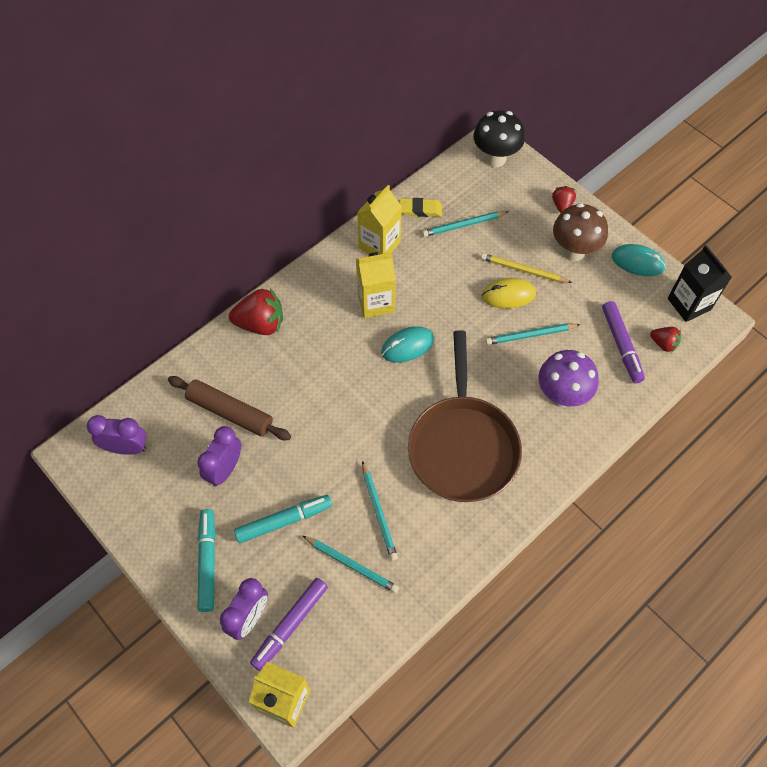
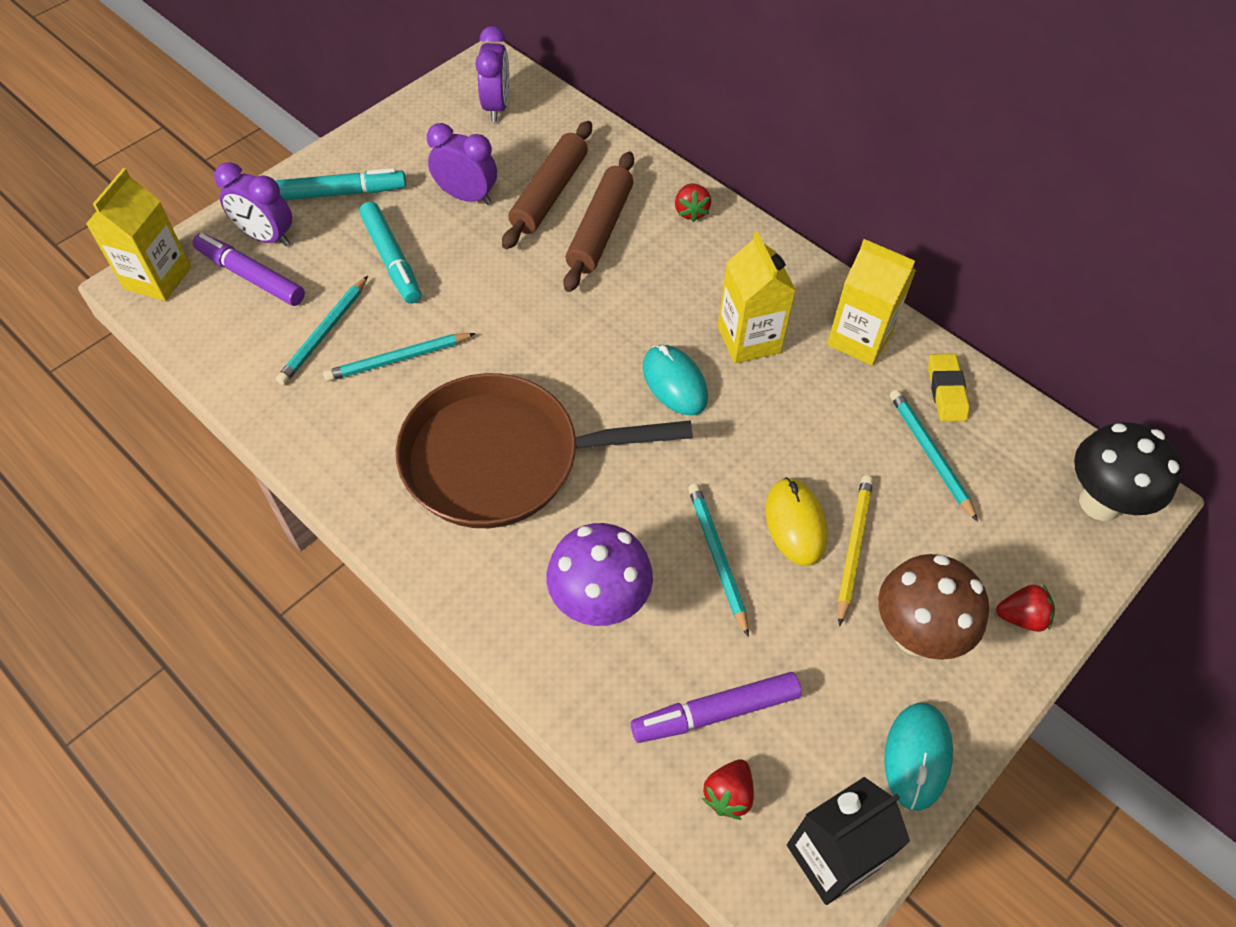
camera: 85 degrees right, 5 degrees down
(260, 324) = (691, 212): red strawberry -> red strawberry, size x0.55
(271, 380) = (600, 230): none -> brown rolling pin

